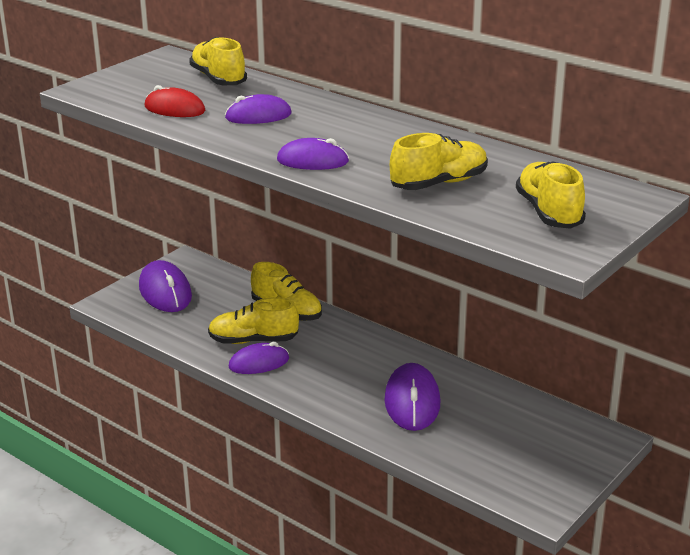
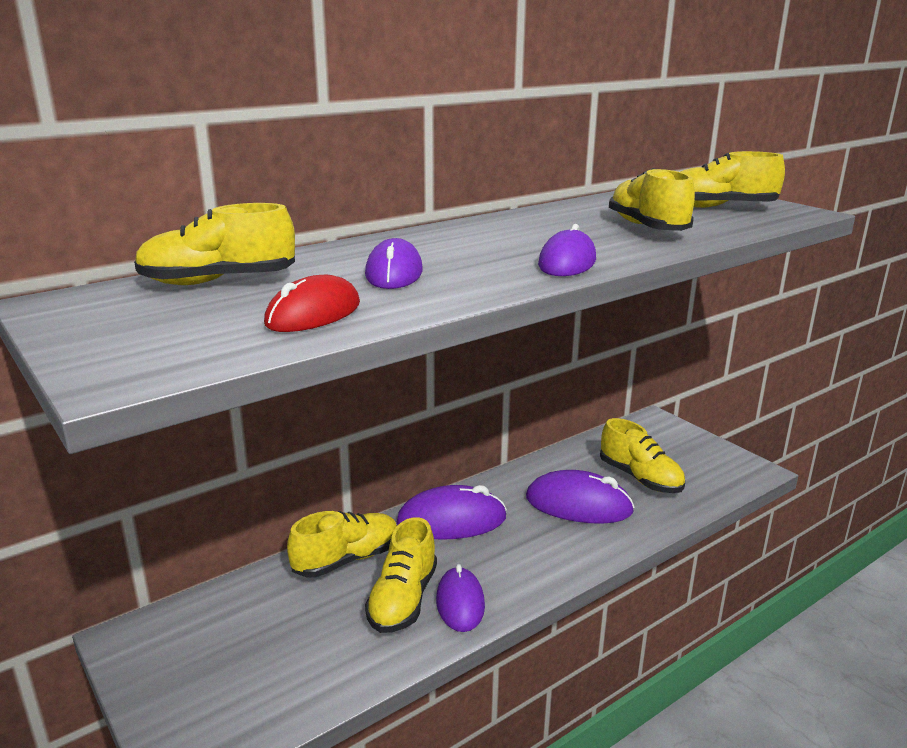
camera: 75 degrees left, 5 degrees down
(165, 292) = (208, 675): purple mouse -> purple mouse (451, 520)
(479, 433) = (640, 478): none -> yellow shoe

